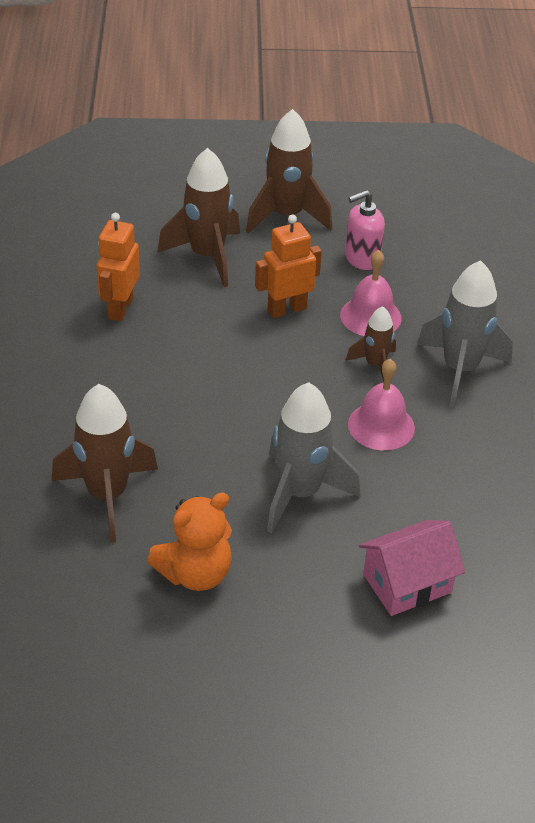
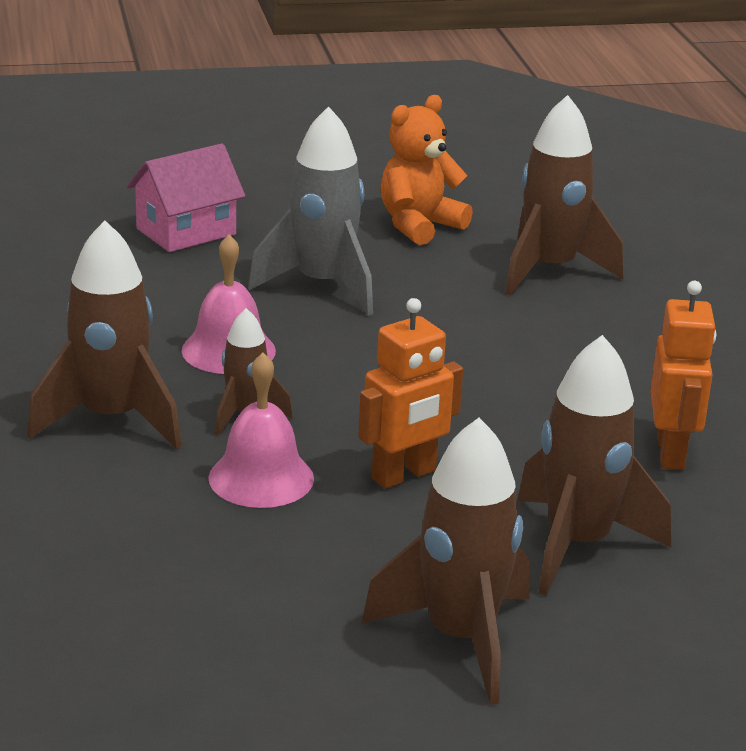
camera: 170 degrees right, 15 degrees down
(362, 259) = (291, 569): pink soap dispenser -> none
(460, 370) = (111, 419): grey rocket -> brown rocket

